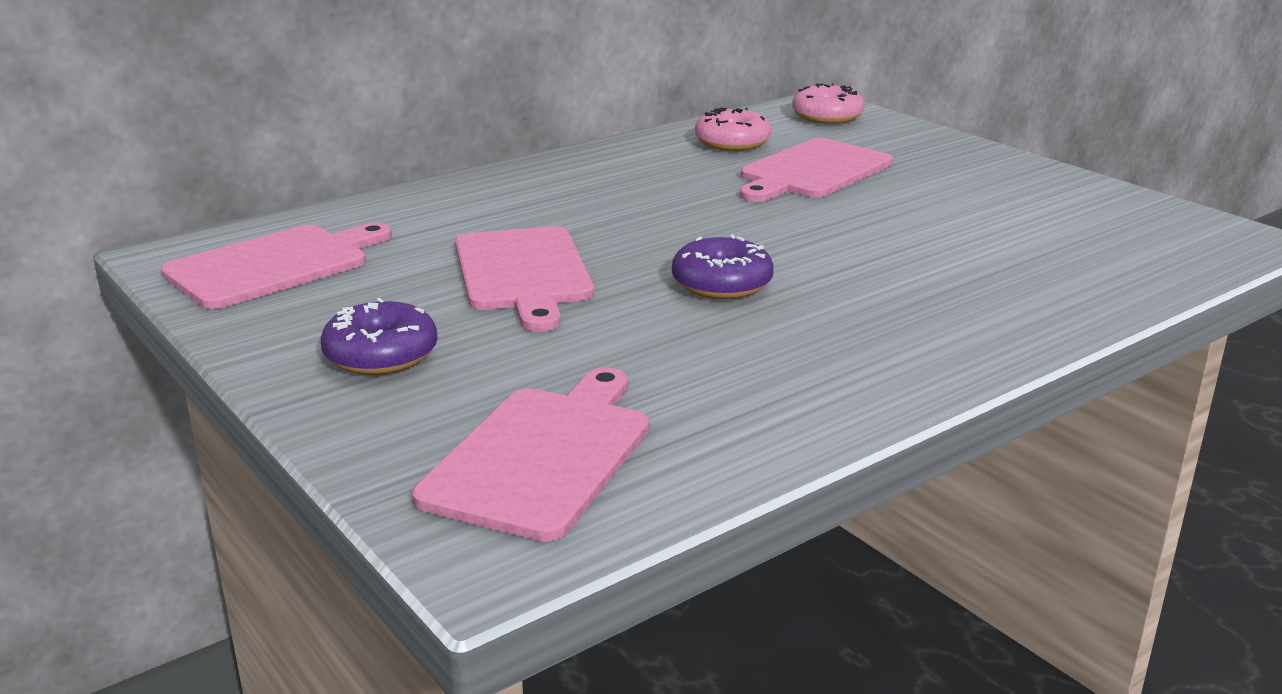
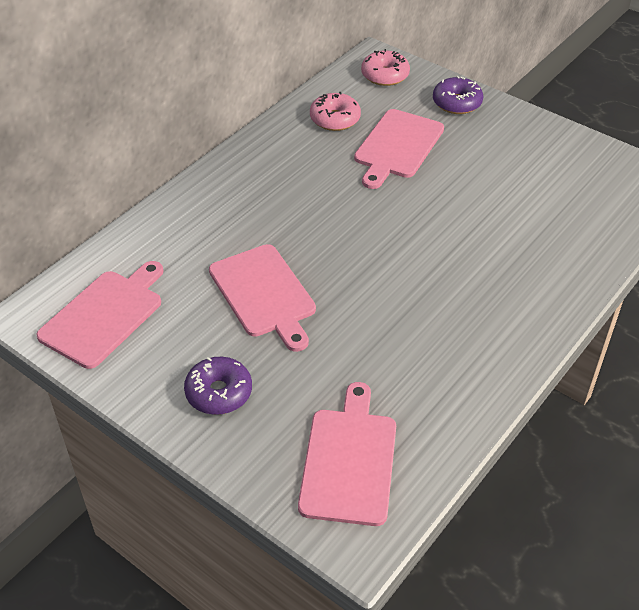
camera: 15 degrees left, 20 degrees up
(722, 284) = (385, 283): purple donut -> purple donut (457, 103)

